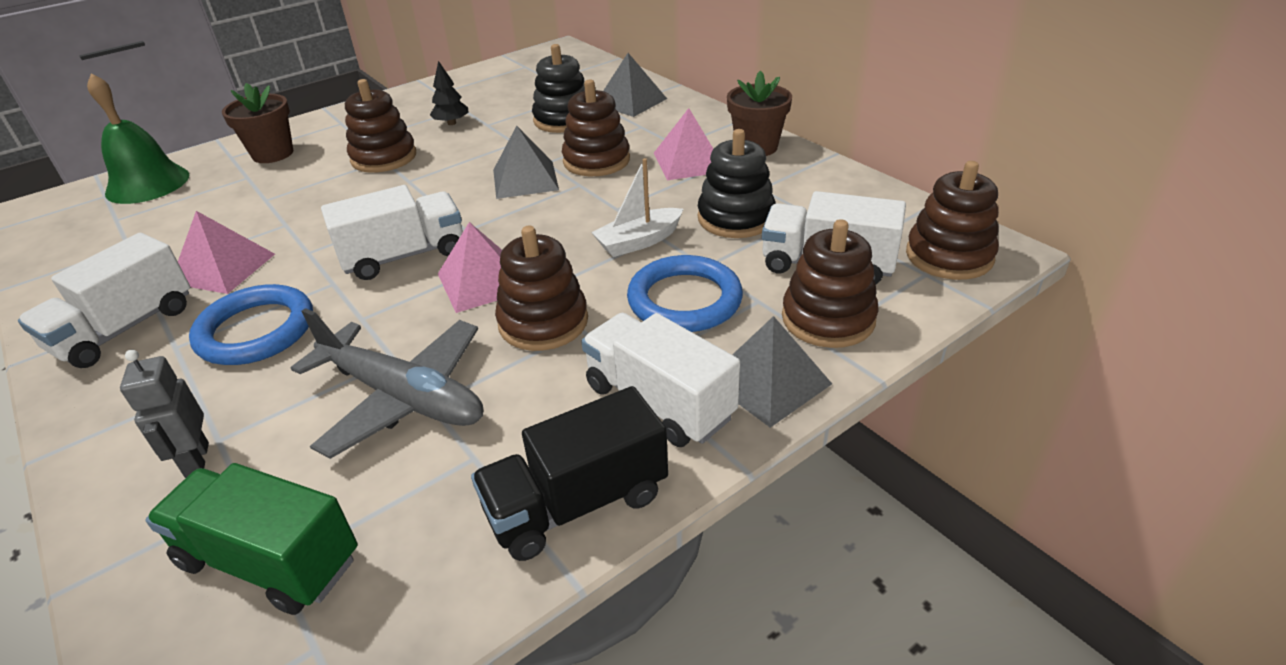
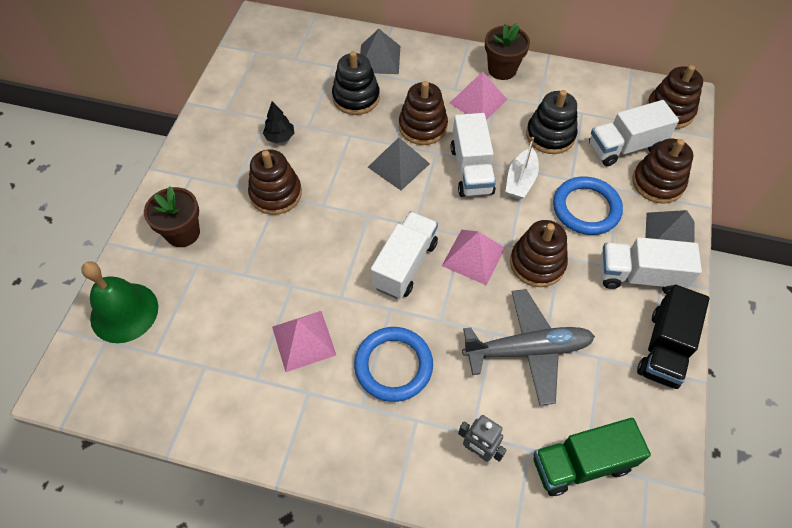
camera: 40 degrees left, 20 degrees up
(125, 329) = (310, 417): white truck -> white truck (471, 170)

